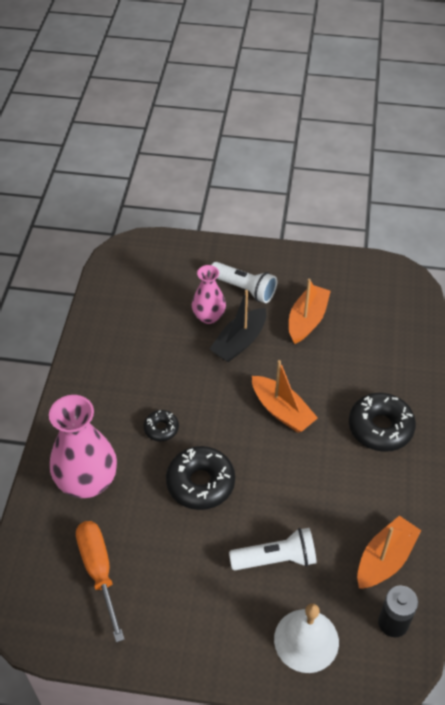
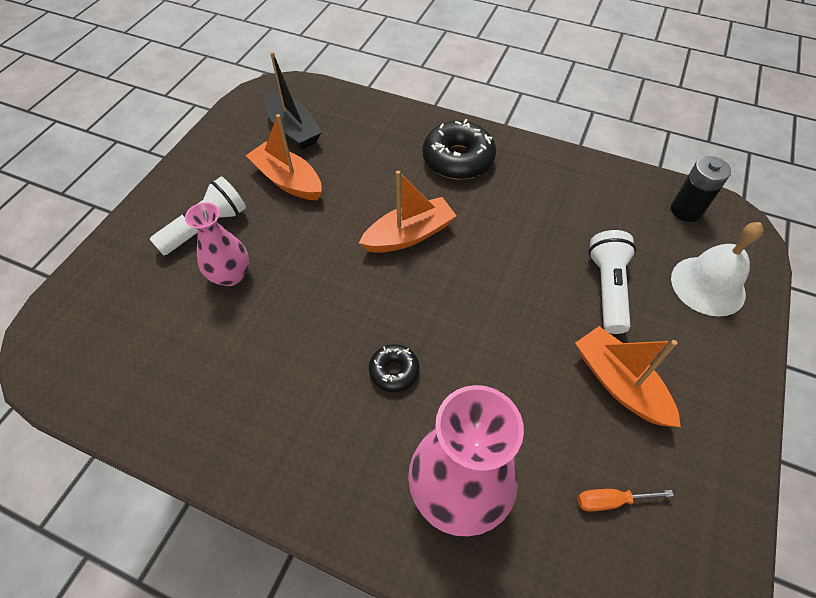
camera: 75 degrees left, 5 degrees up
(99, 571) = (611, 500): orange screwdriver -> orange screwdriver, size x0.51
(200, 483) = (491, 342): black donut -> none
(239, 342) = (289, 252): black boat -> black boat (293, 129)
(385, 559) = (615, 197): orange boat -> orange boat (619, 384)

